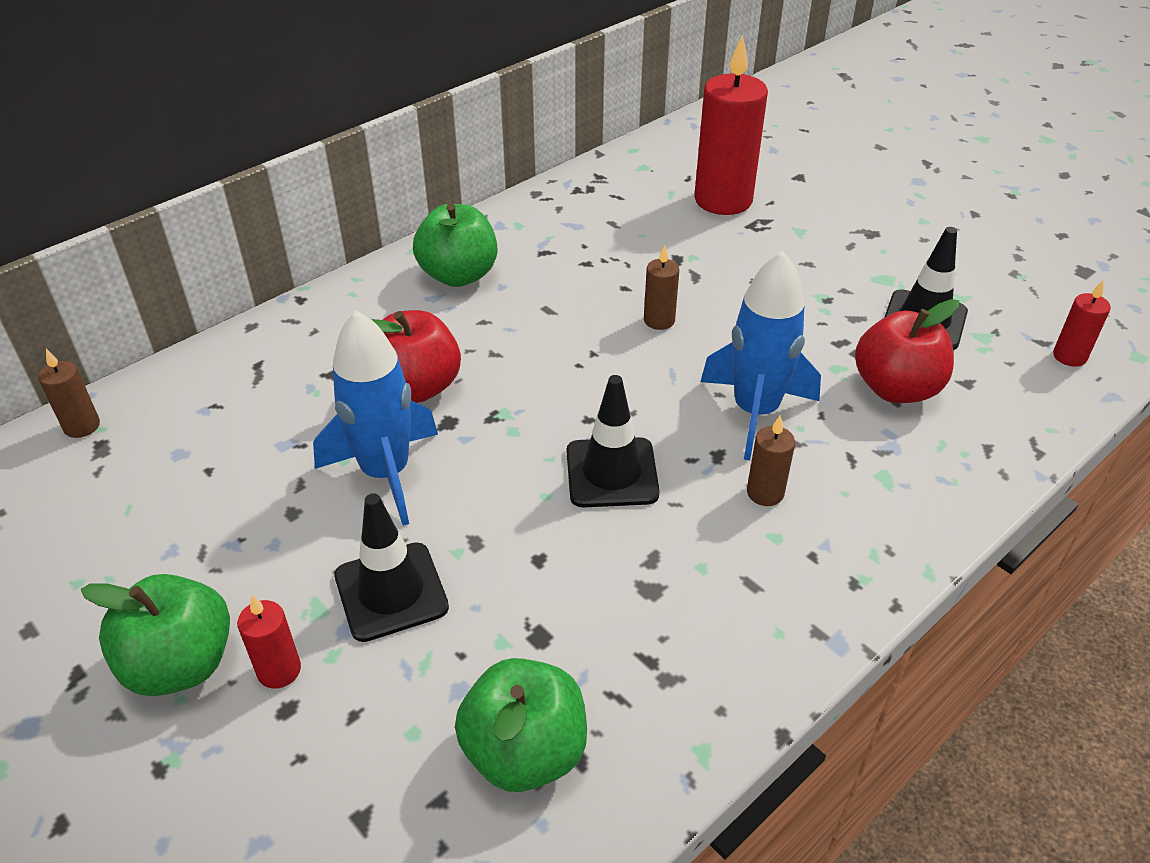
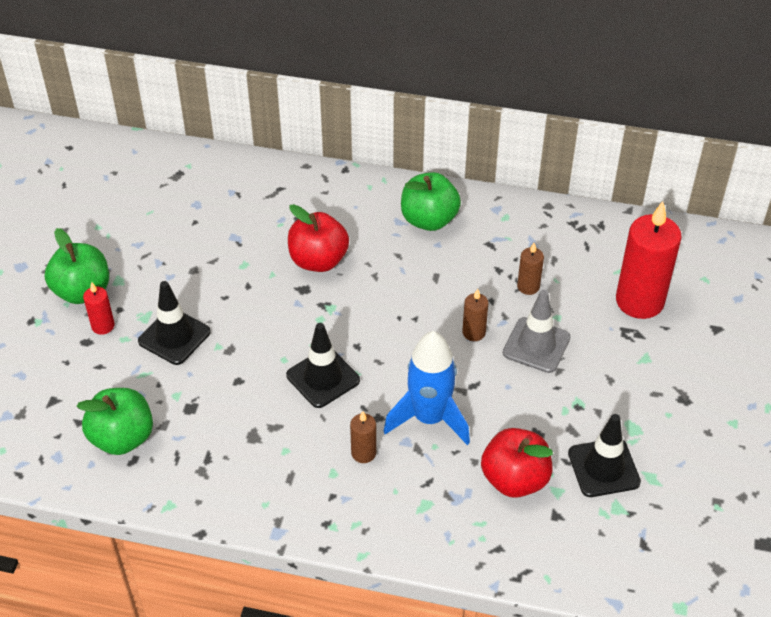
camera: 55 degrees right, 5 degrees up
(82, 426) = (184, 158): brown candle -> brown candle (528, 287)
(386, 473) = (246, 287): blue rocket -> none
(719, 287) = (536, 345): none -> grey traffic cone
(1069, 356) = (640, 565): red candle -> none

